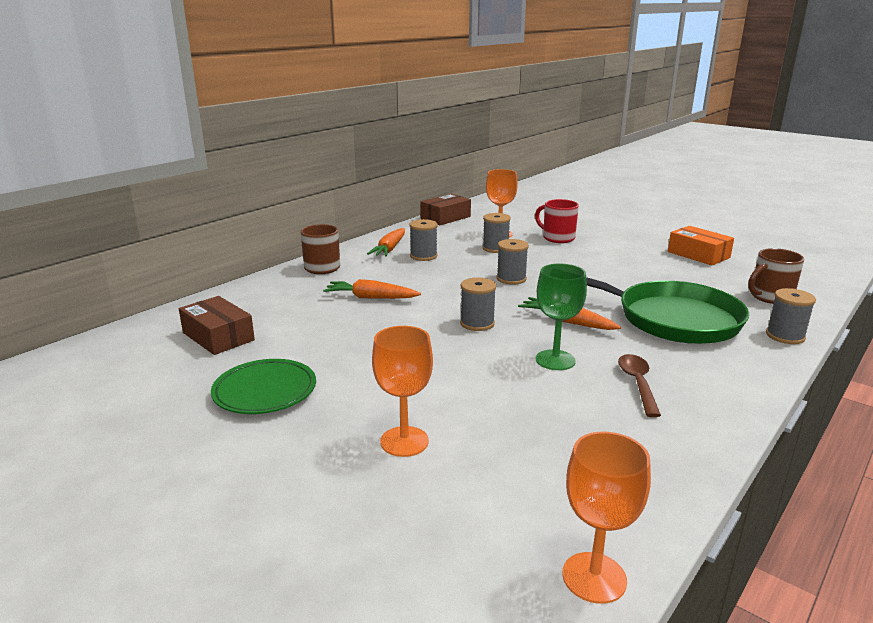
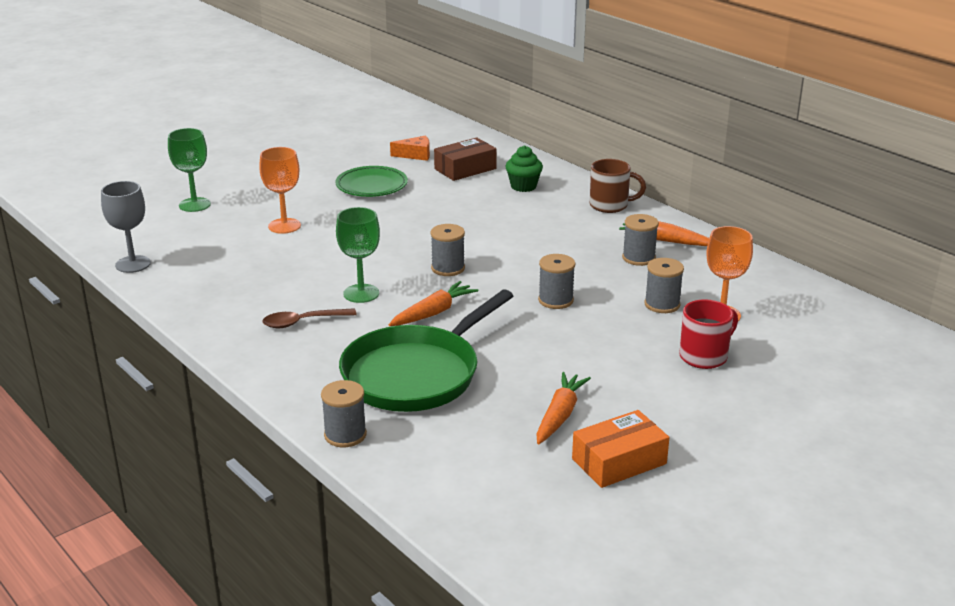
camera: 100 degrees right, 5 degrees up
(159, 372) = (415, 155): none -> orange cheese
(275, 303) = (523, 186): none -> green cupcake
(336, 564) = (194, 205): none -> green goblet
(371, 298) = (524, 225): orange carrot -> orange carrot (560, 415)
(445, 218) = (799, 285): brown box -> none
(594, 577) = (133, 264): orange goblet -> grey goblet
(637, 383) = (303, 322): brown spoon -> brown spoon turned 150 degrees clockwise
(770, 297) = (449, 467): brown mug -> none

